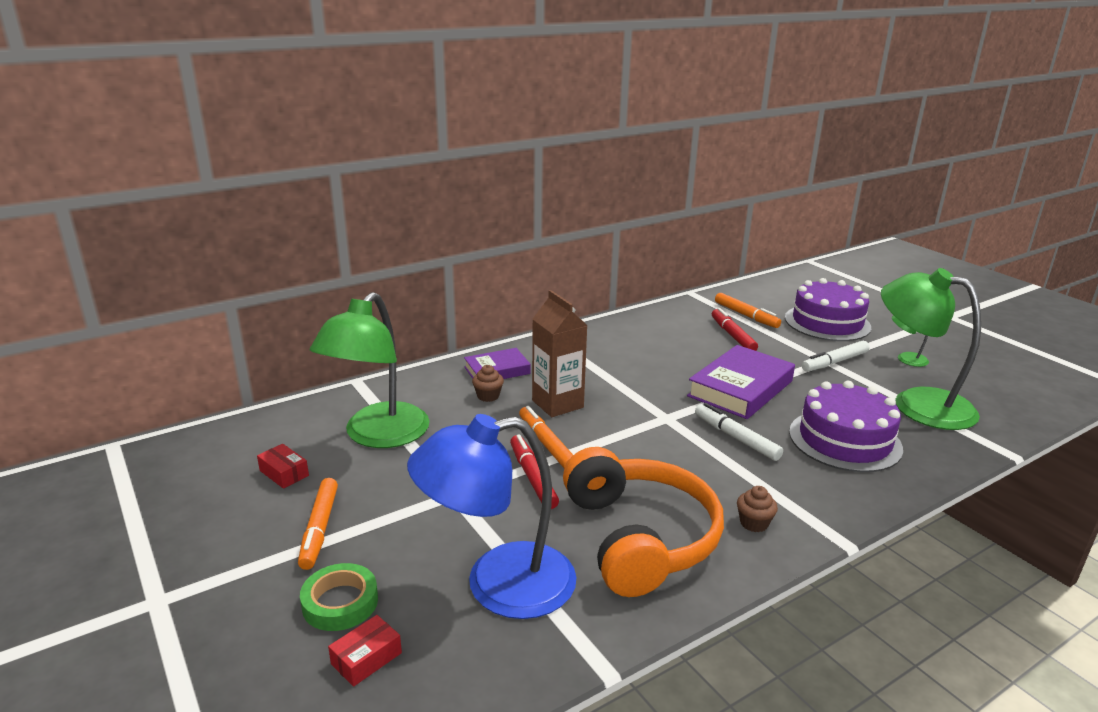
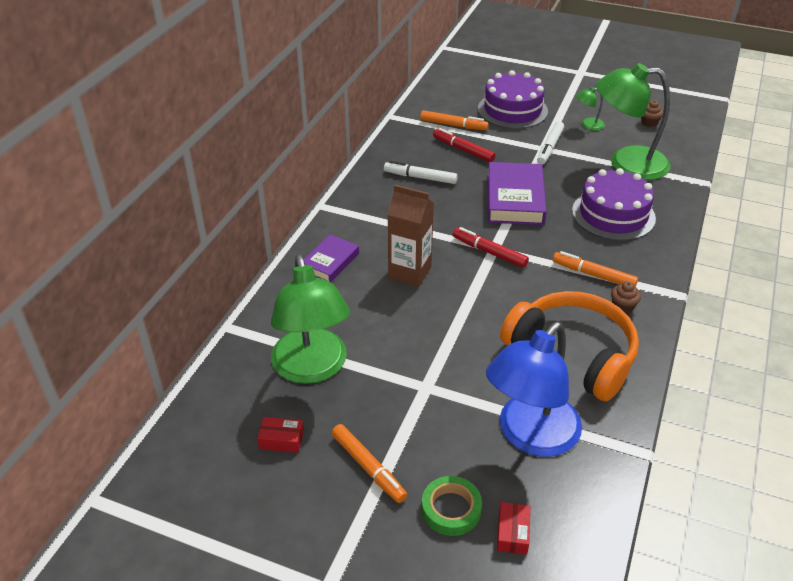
camera: 35 degrees left, 15 degrees up
(488, 396) = (351, 290): brown cupcake -> brown cupcake (649, 123)
(532, 477) = (462, 344): red marker -> red marker (489, 252)
(546, 444) = (440, 312): orange marker -> orange marker (593, 275)
(736, 438) = (552, 244): white marker -> white marker (420, 177)

